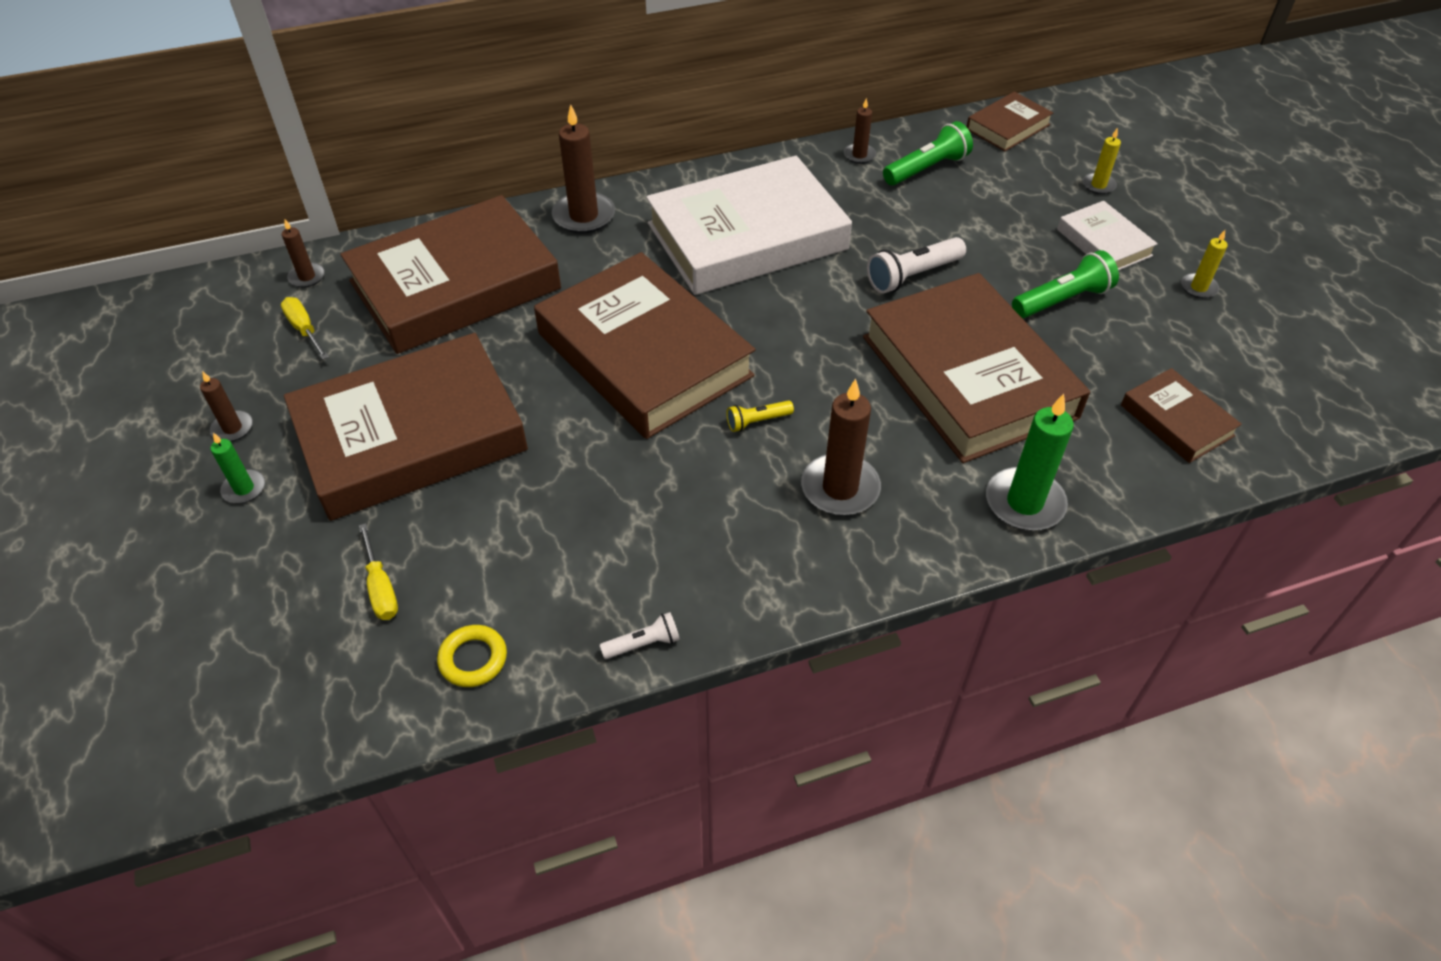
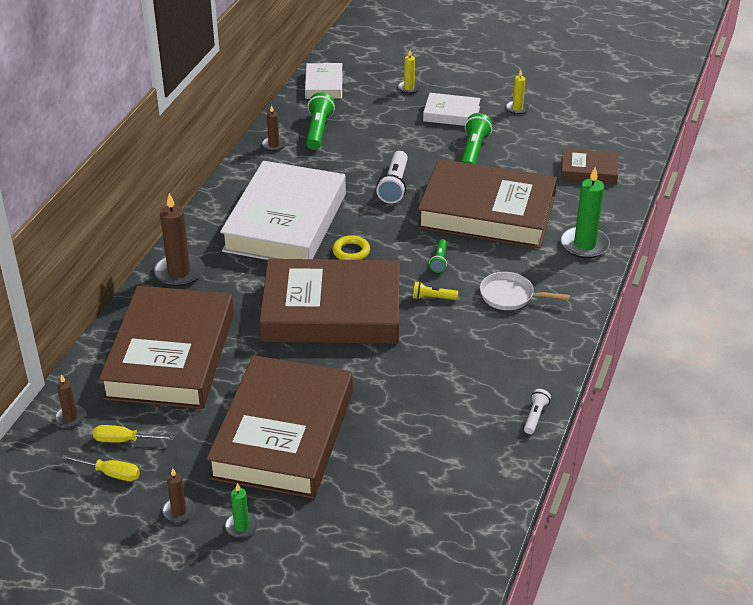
camera: 50 degrees left, 10 degrees down
(381, 588) = (390, 498): yellow screwdriver -> yellow screwdriver (110, 473)
(473, 659) = (480, 484): yellow ring -> yellow ring (351, 251)
(757, 421) = (432, 298): yellow flashlight -> yellow flashlight turned 75 degrees clockwise
(828, 389) = (439, 261): none -> green flashlight
(840, 488) = (510, 296): brown candle -> white pan
(1008, 127) = (324, 85): brown book -> white book

